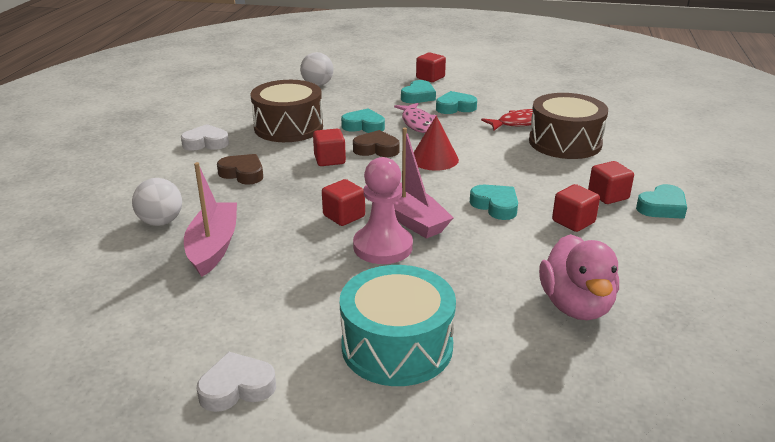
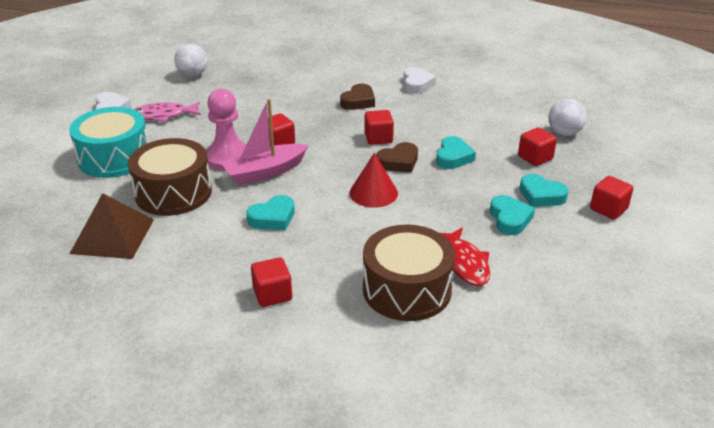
camera: 95 degrees right, 5 degrees up
(161, 222) = (292, 77): white ball -> white ball (193, 75)
(213, 247) = (253, 96): pink boat -> none
(288, 127) = (449, 118): brown drum -> brown drum (173, 193)
(376, 149) = (398, 162): brown heart -> brown heart turned 45 degrees clockwise
(417, 123) = (461, 189): pink fish -> pink fish (163, 115)
(573, 221) = (230, 259): red cube -> red cube (535, 158)
(576, 305) = (113, 236): pink duck -> brown pyramid
(662, 207) = (237, 329): turquoise heart -> none

